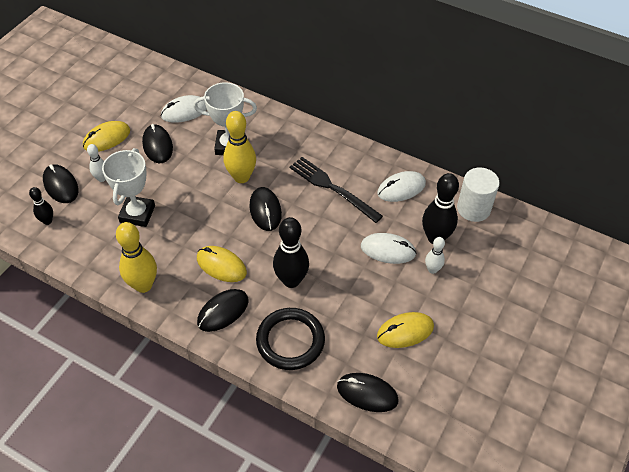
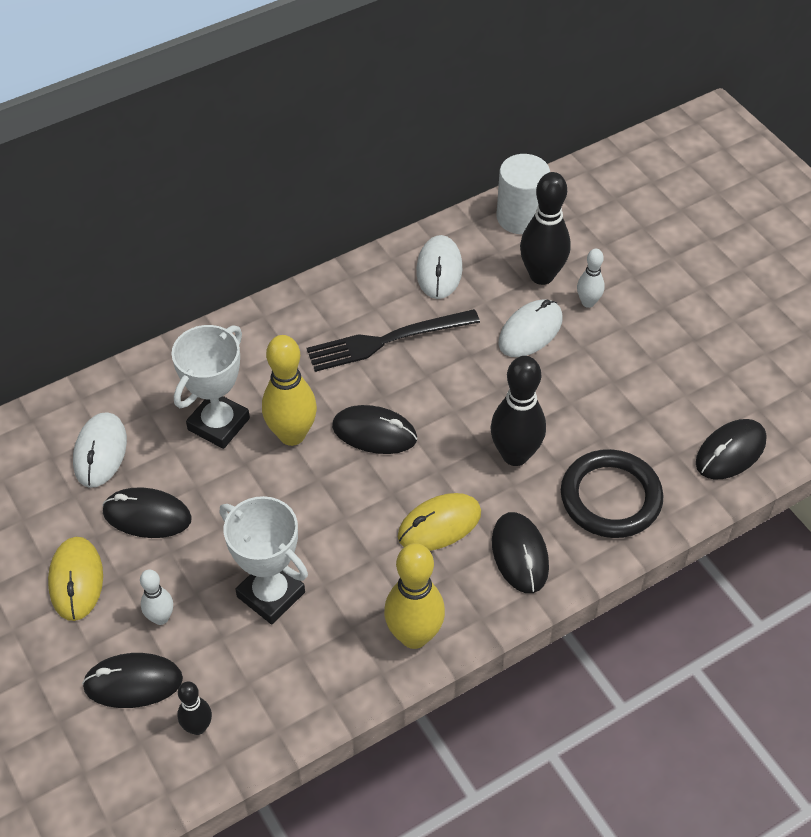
camera: 60 degrees left, 0 degrees up
(405, 331) = (663, 373): yellow mouse -> none

